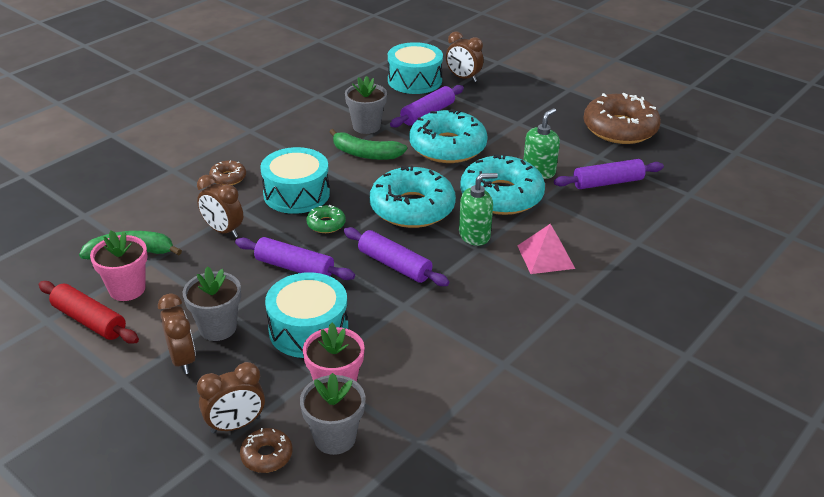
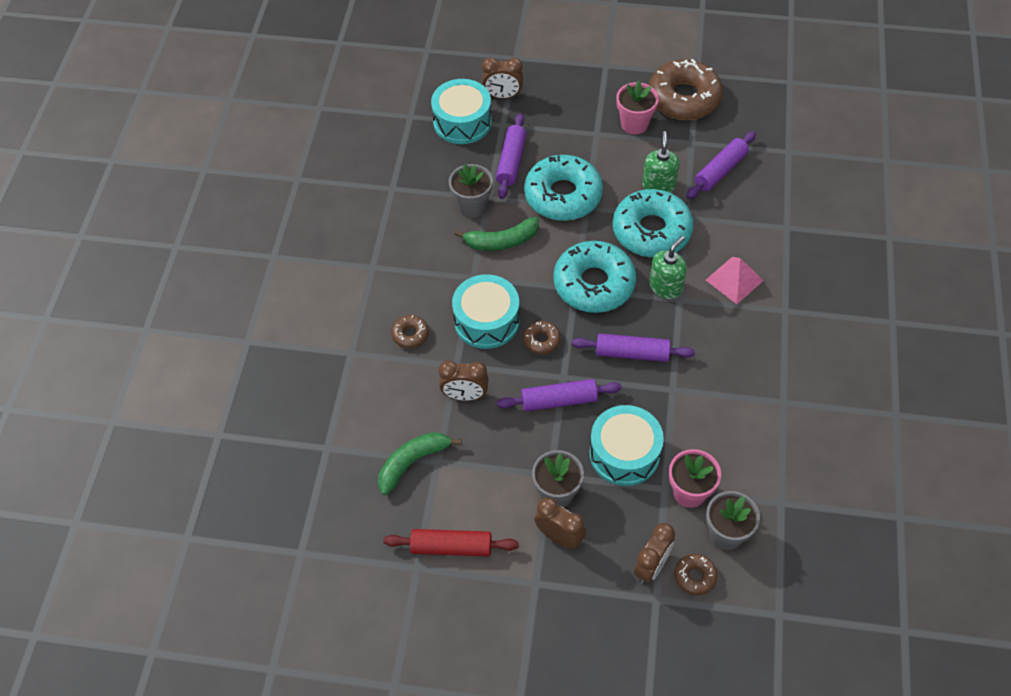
camera: 30 degrees left, 20 degrees up
(127, 289) = (449, 500): pink flower pot -> pink flower pot (634, 124)
(326, 224) = (541, 340): green donut -> brown donut

